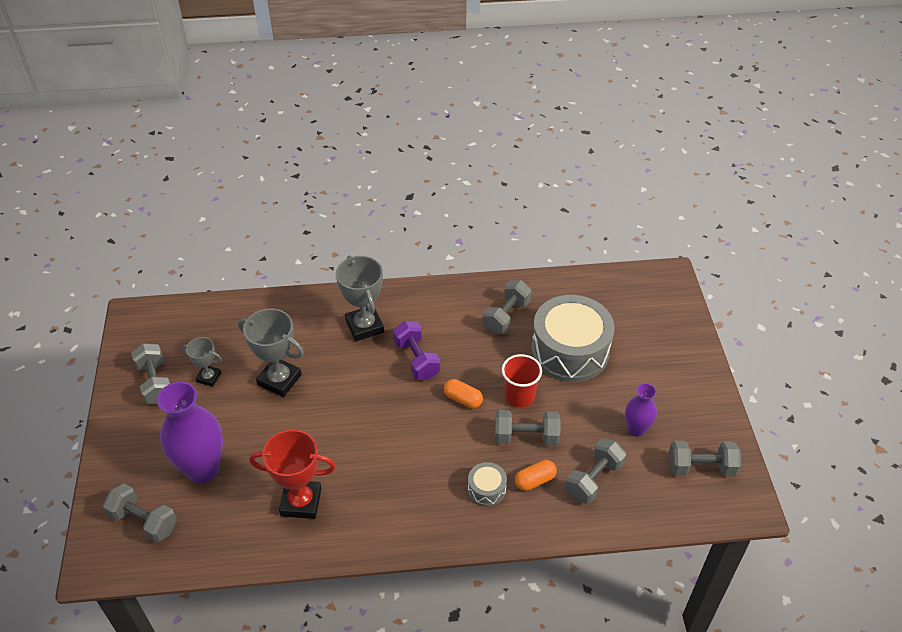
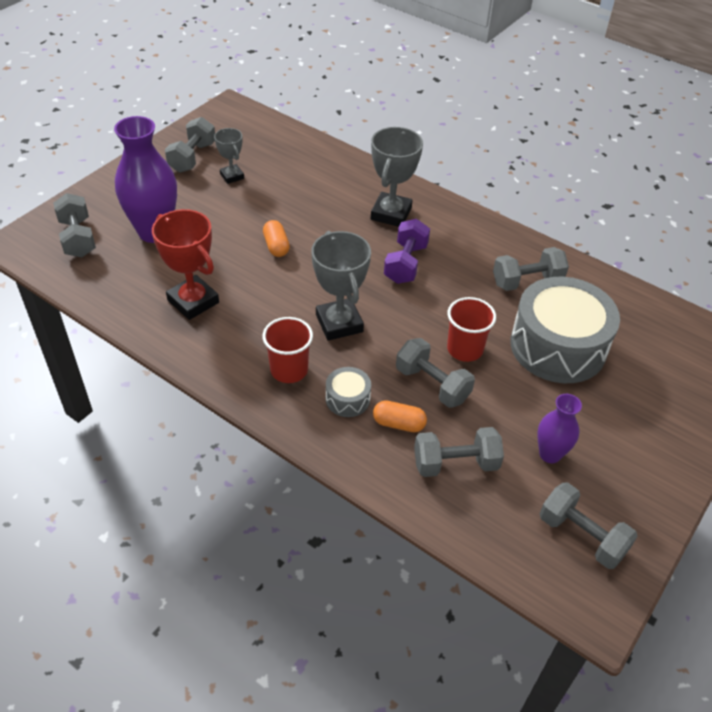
camera: 40 degrees right, 0 degrees up
(279, 380) = (279, 209): grey trophy -> grey trophy (339, 323)
(427, 499) = (289, 370): none -> red cup
(463, 399) = (410, 318): orange capsule -> orange capsule (276, 246)

